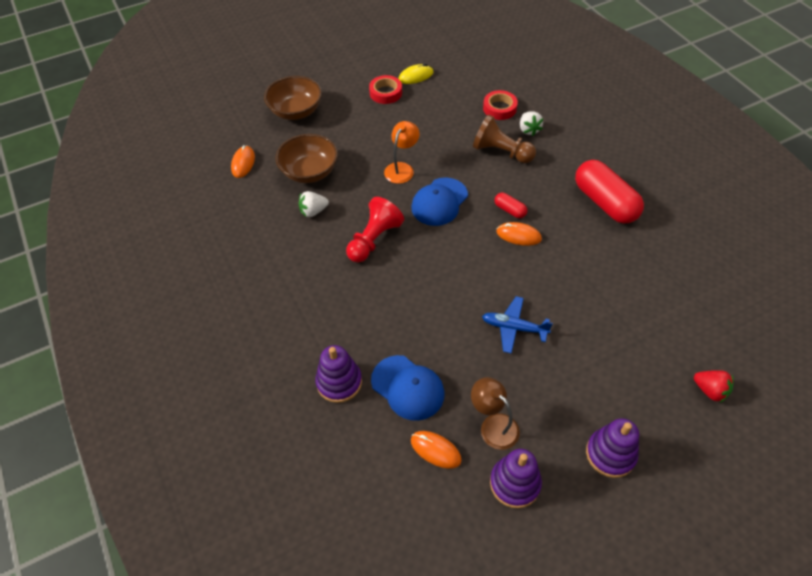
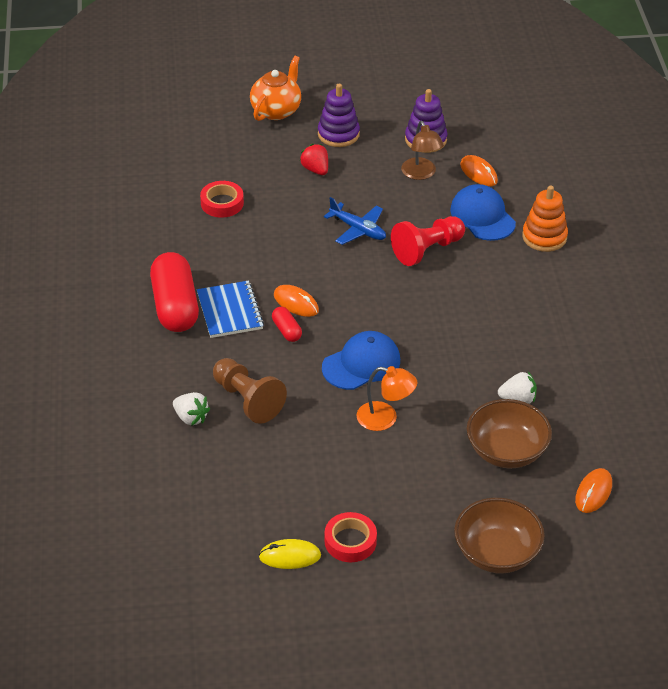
camera: 160 degrees left, 10 degrees down
(339, 382) = (544, 237): purple stacking toy -> orange stacking toy
(374, 239) = (458, 346): red pawn -> red pawn (427, 250)
(402, 168) = (385, 418): orange lamp -> orange lamp turned 120 degrees counterclockwise
(499, 108) = (205, 461): red tape -> red tape (222, 203)
(528, 130) = (191, 418): white strawberry -> white strawberry turned 120 degrees clockwise
(562, 212) = (230, 311): none -> blue notebook
(699, 467) = (276, 110): none -> orange teapot
(710, 390) = (223, 145): red strawberry -> red strawberry (315, 170)

